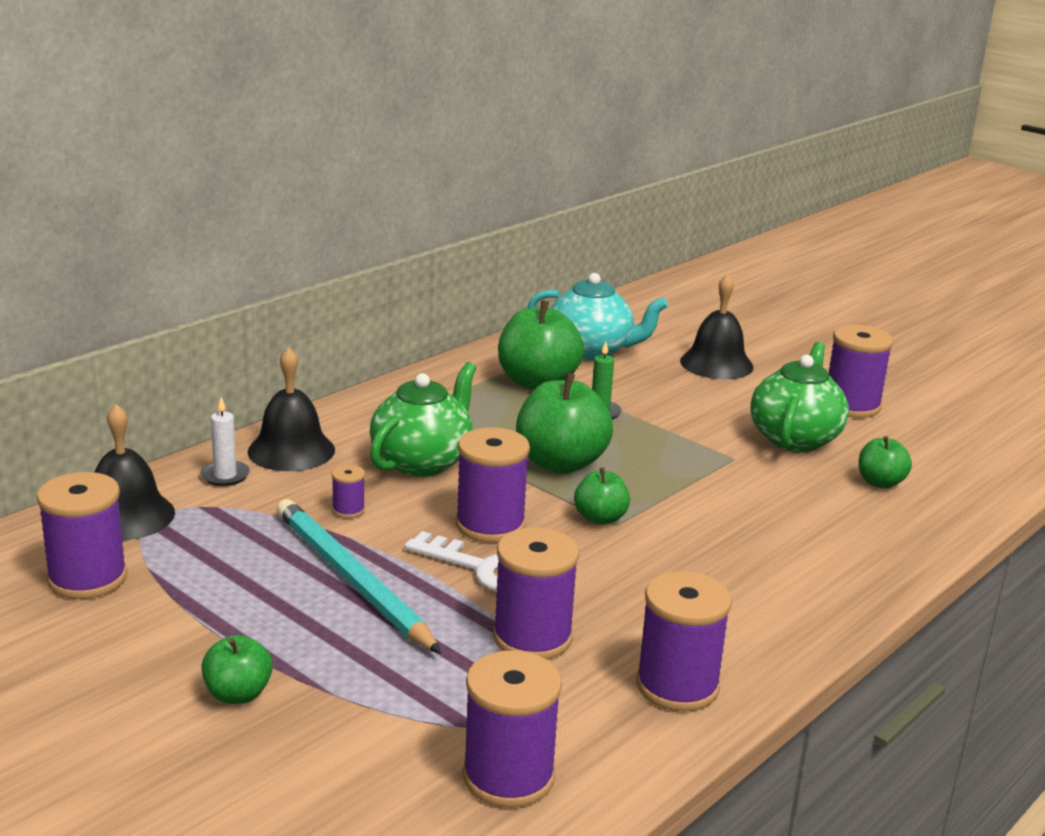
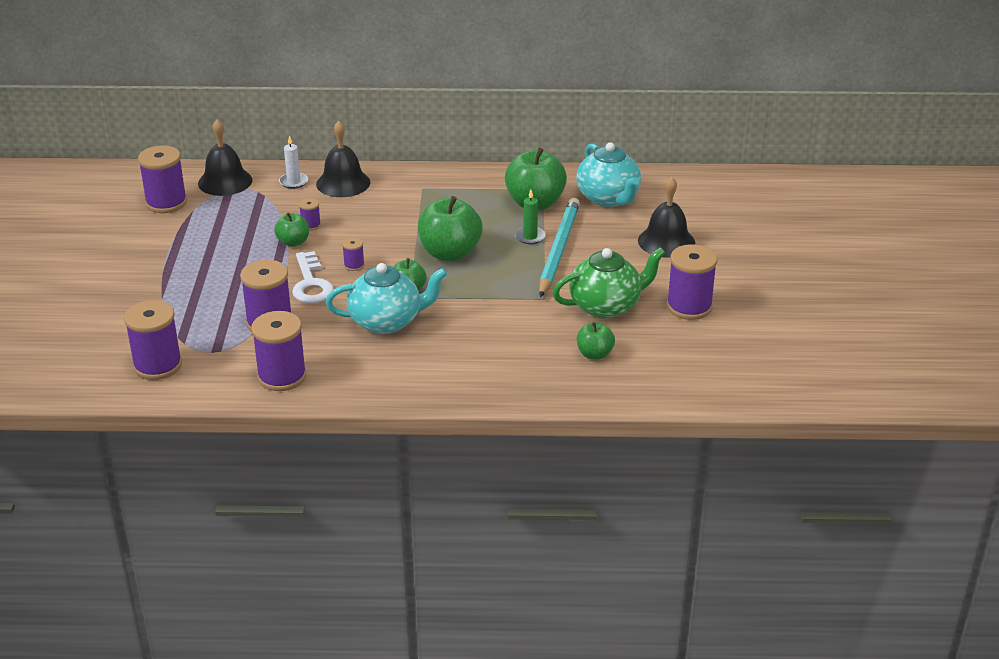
camera: 50 degrees right, 10 degrees up
(238, 694) = (133, 279): green apple -> green apple (293, 242)
(351, 579) = (252, 257): turquoise pencil -> turquoise pencil (558, 249)
(422, 461) = (388, 218): green teapot -> none
(490, 525) = (354, 265): purple spool -> purple spool, size x0.47
(650, 561) = (387, 322): none -> turquoise teapot

